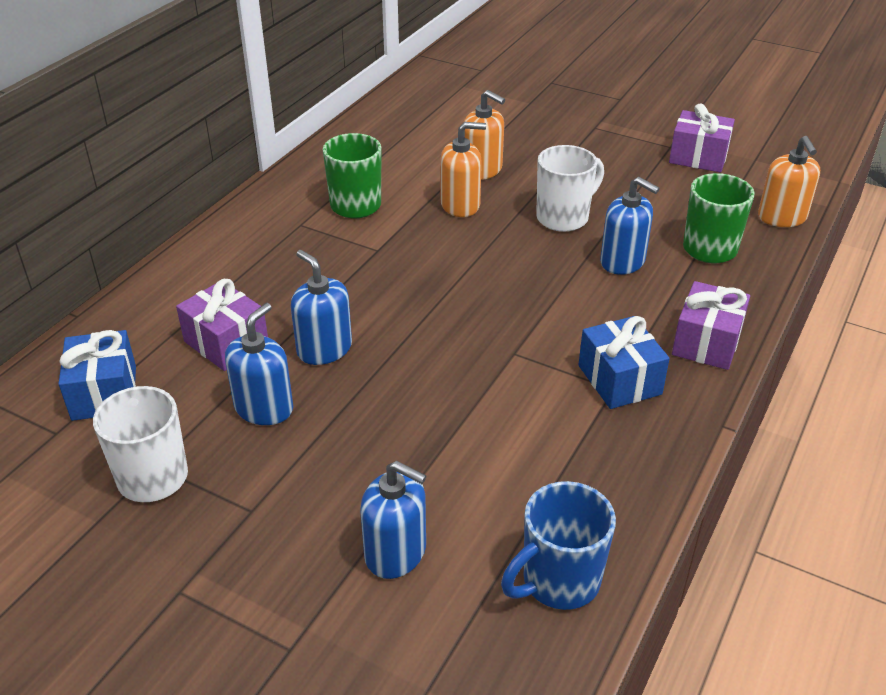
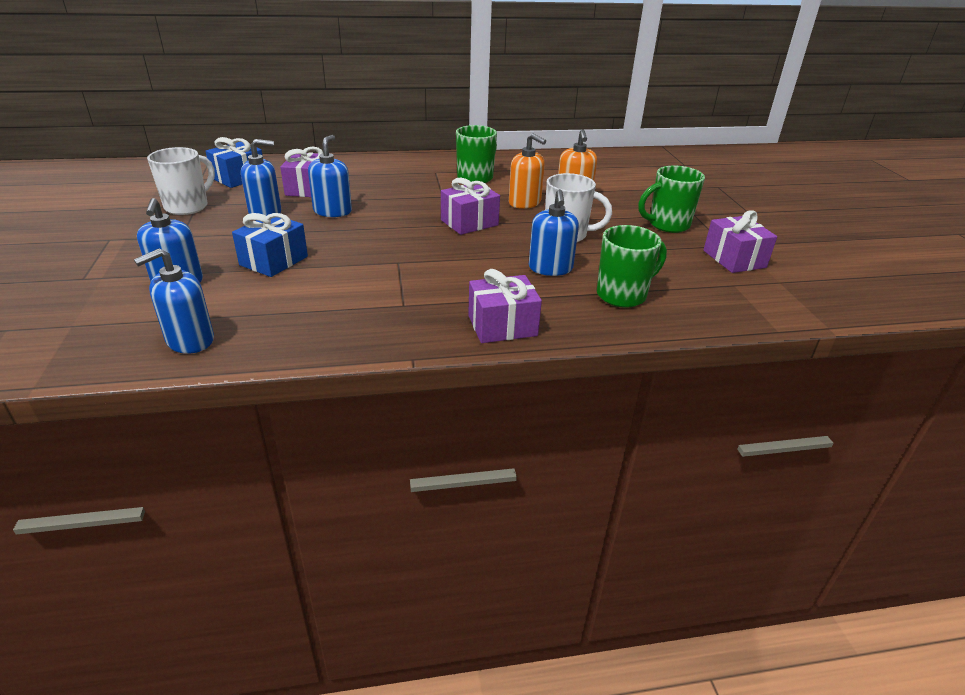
camera: 50 degrees right, 5 degrees down
(469, 263) = (469, 223): none -> purple gift
(558, 581) = (190, 340): blue mug -> blue soap dispenser
(601, 152) = (667, 225): none -> green mug
(619, 380) = (415, 304): blue gift -> blue gift (274, 261)
(782, 217) = (720, 314): orange soap dispenser -> none

